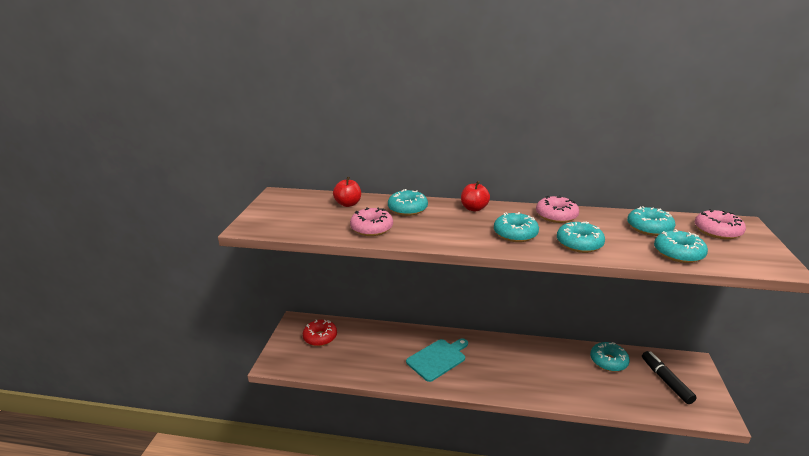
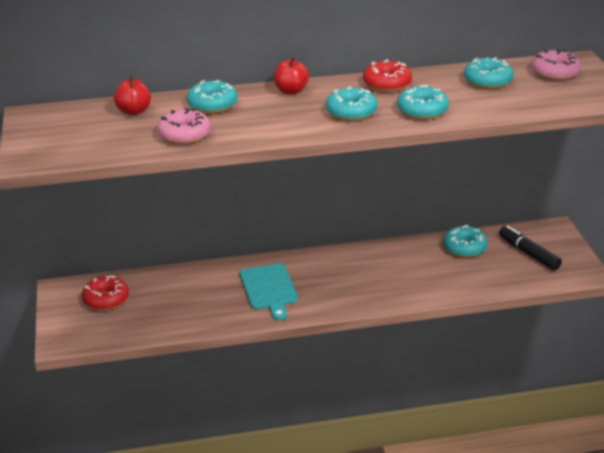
camera: 20 degrees left, 5 degrees up
(437, 358) = (269, 289): turquoise cutting board -> turquoise cutting board turned 135 degrees clockwise
(556, 216) = (387, 84): pink donut -> red donut
(678, 253) = (521, 103): turquoise donut -> none

